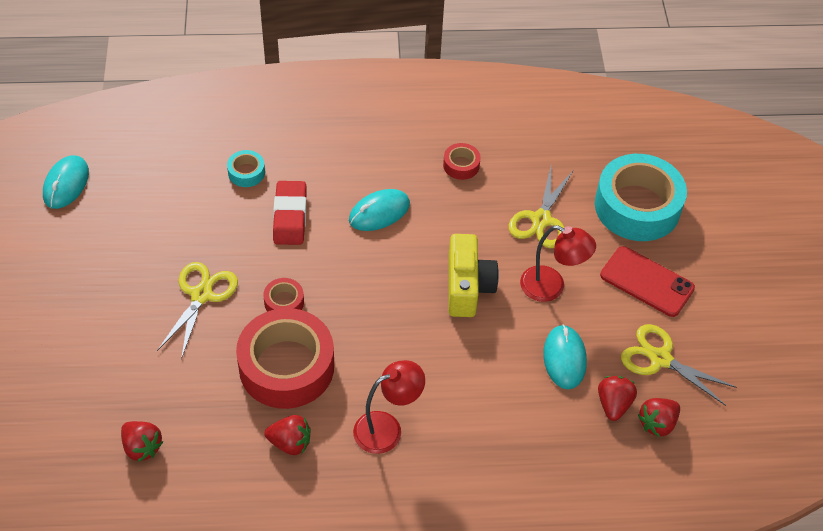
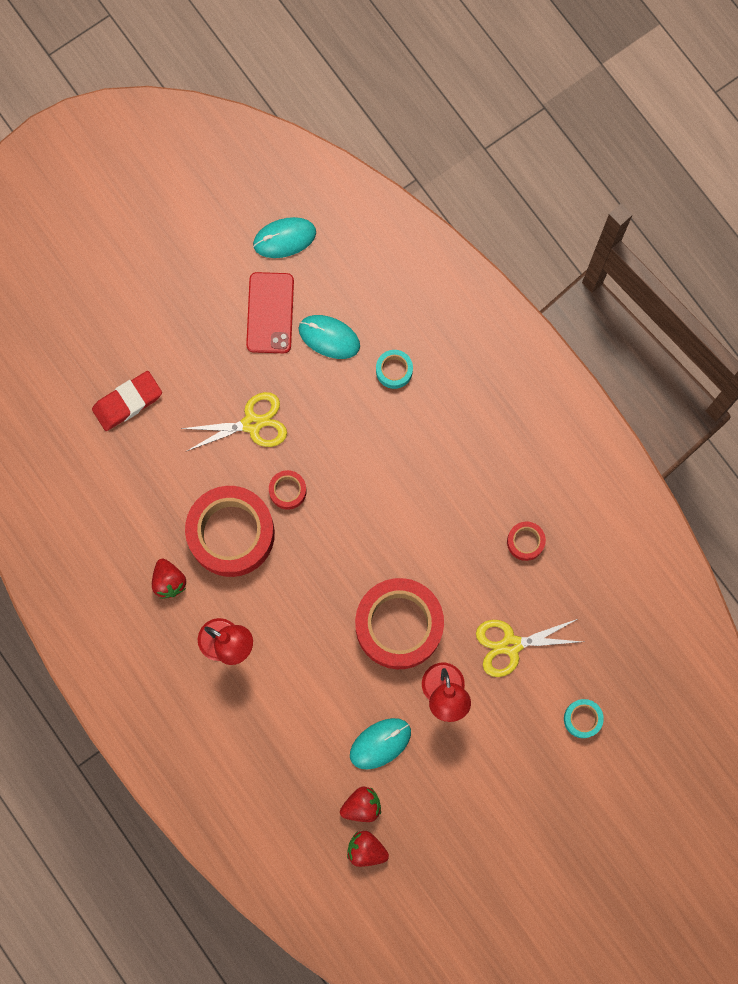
camera: 60 degrees right, 25 degrees up
(142, 447) = (97, 478): red strawberry -> none
(290, 216) = (373, 437): red eraser -> red eraser (127, 402)
(379, 212) = (427, 506): turquoise mouse -> turquoise mouse (329, 337)
(467, 287) = (399, 625): yellow camera -> red tape
(637, 206) = (582, 719): turquoise tape -> turquoise tape, size x0.43
(647, 281) = (504, 769): red phone -> red phone (270, 313)
(660, 359) = (430, 821): yellow scissors -> none

